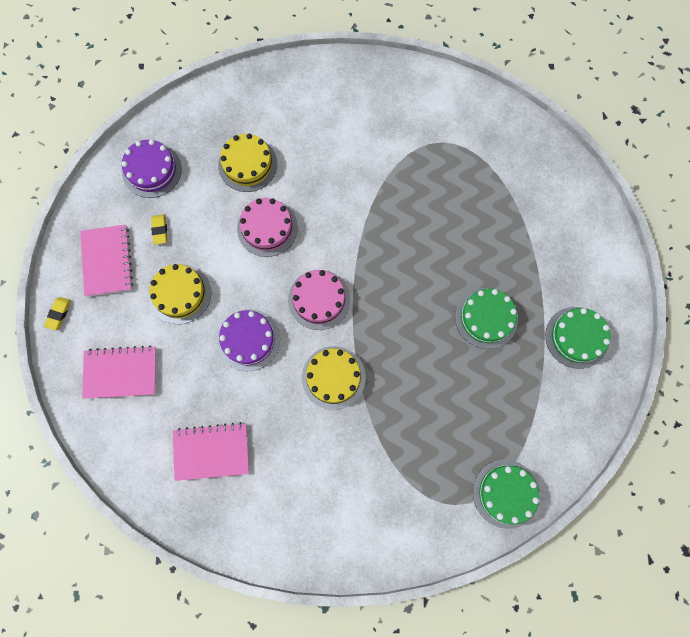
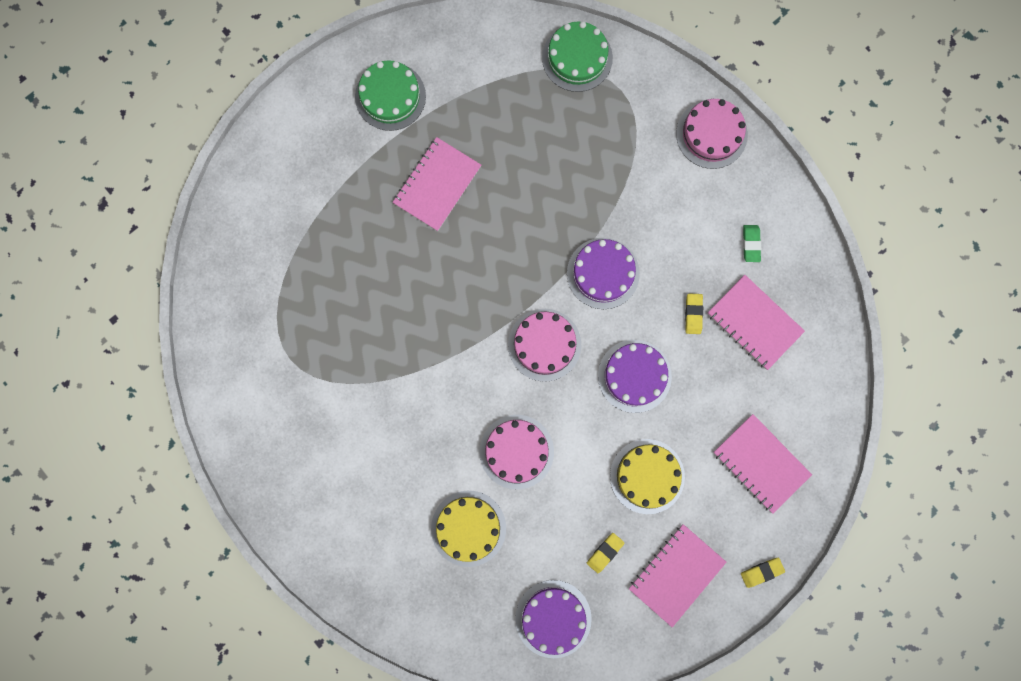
camera: 130 degrees left, 5 degrees up
(254, 414) = (693, 314): none -> yellow eraser
(266, 499) = (751, 244): none -> green eraser
(333, 377) = (603, 273): yellow cake -> purple cake
(368, 543) = (711, 134): none -> pink cake
(486, 318) = (437, 185): green cake -> pink notebook

